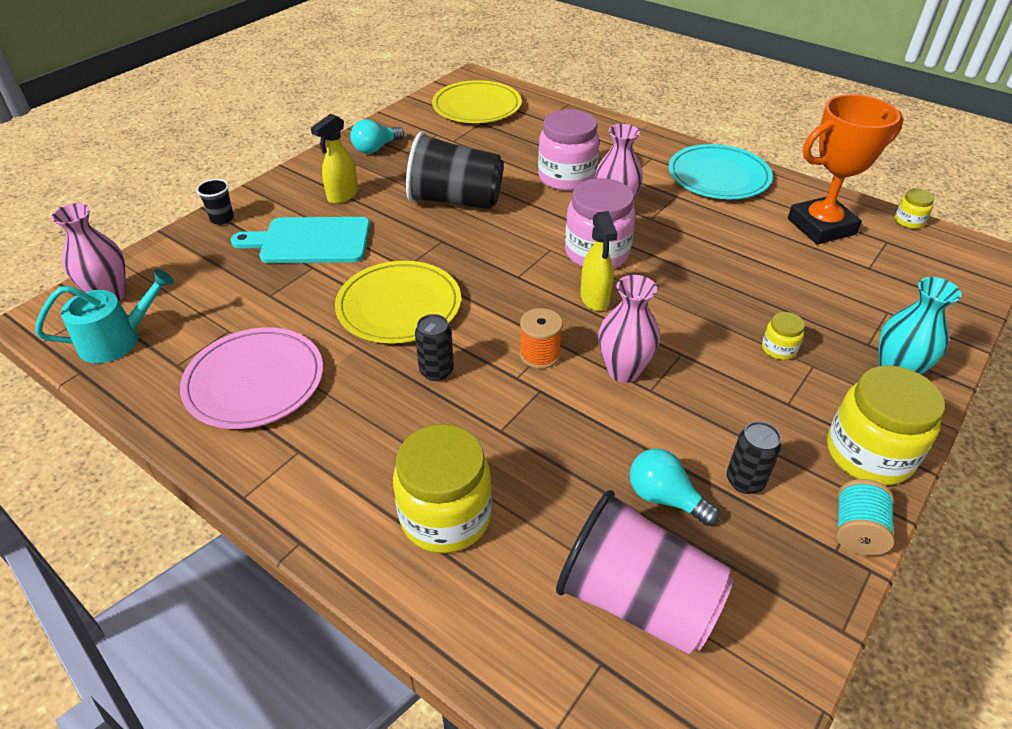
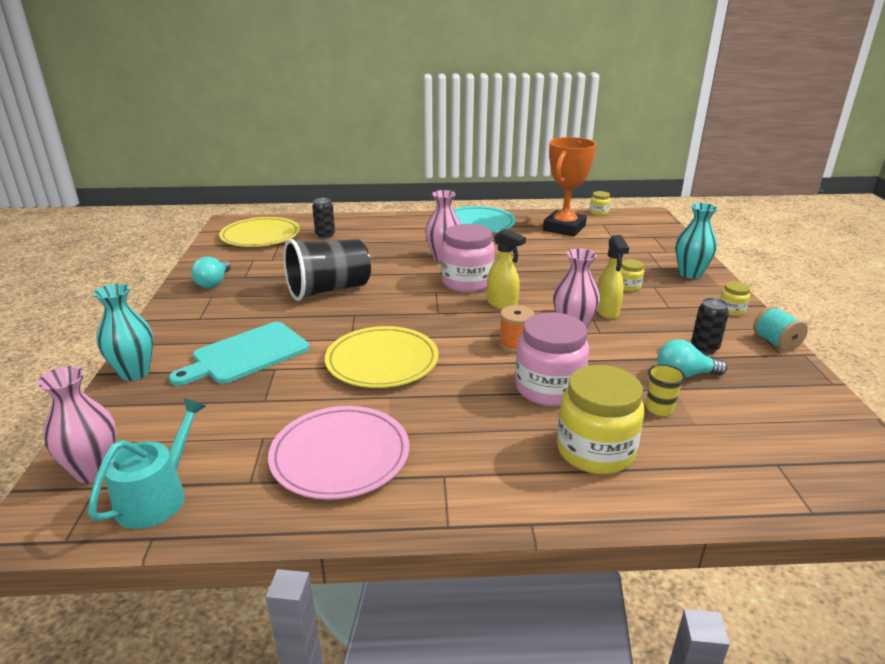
camera: 40 degrees left, 15 degrees down
(222, 219) = (134, 373): black cup -> turquoise vase
(342, 196) = (230, 318): yellow spray bottle -> yellow spray bottle (607, 311)
(436, 371) = (466, 383): black can -> black can (325, 235)
(566, 177) = (387, 253): pink jar -> pink jar (549, 388)
(575, 517) = (659, 409): none -> yellow cup
(637, 599) = (745, 426): pink cup -> none
(868, 454) = (731, 310): yellow jar -> yellow jar, size x0.47

